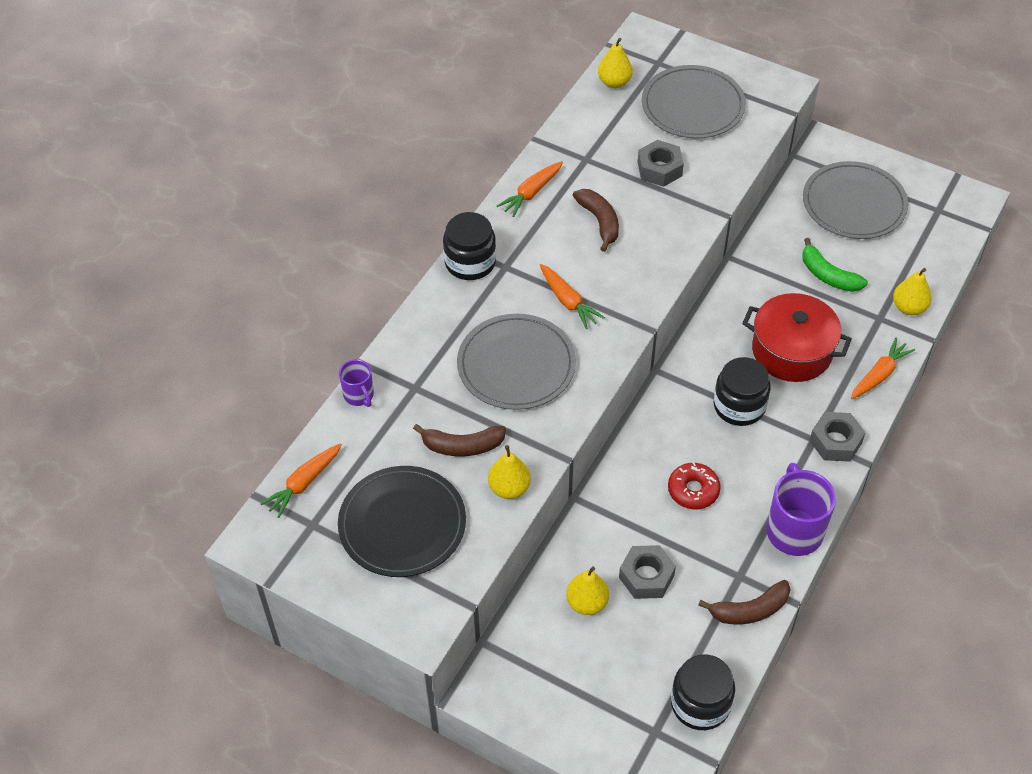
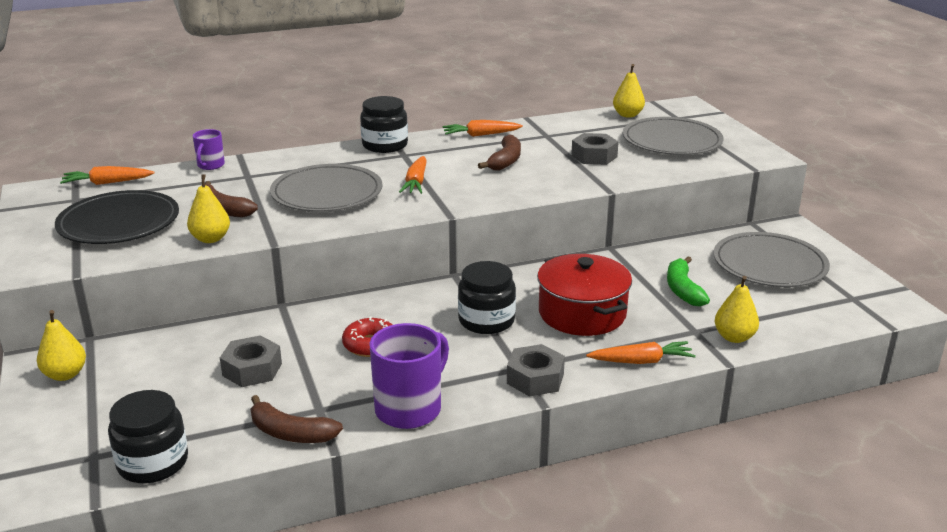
camera: 40 degrees right, 25 degrees down
(587, 603) = (188, 359): yellow pear -> yellow pear (65, 375)

